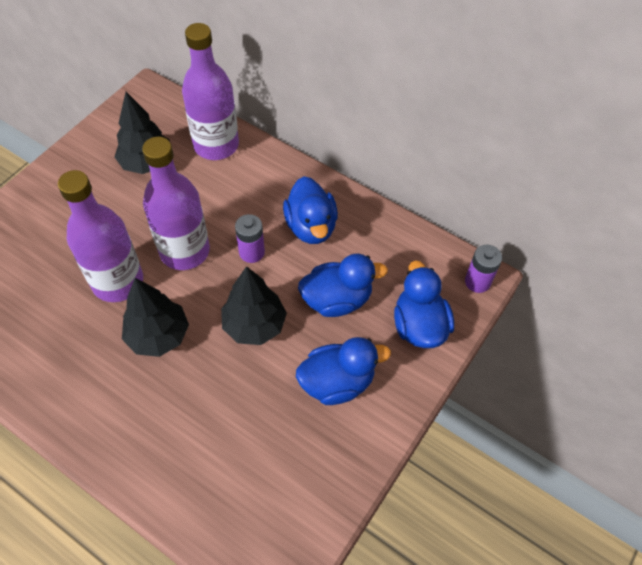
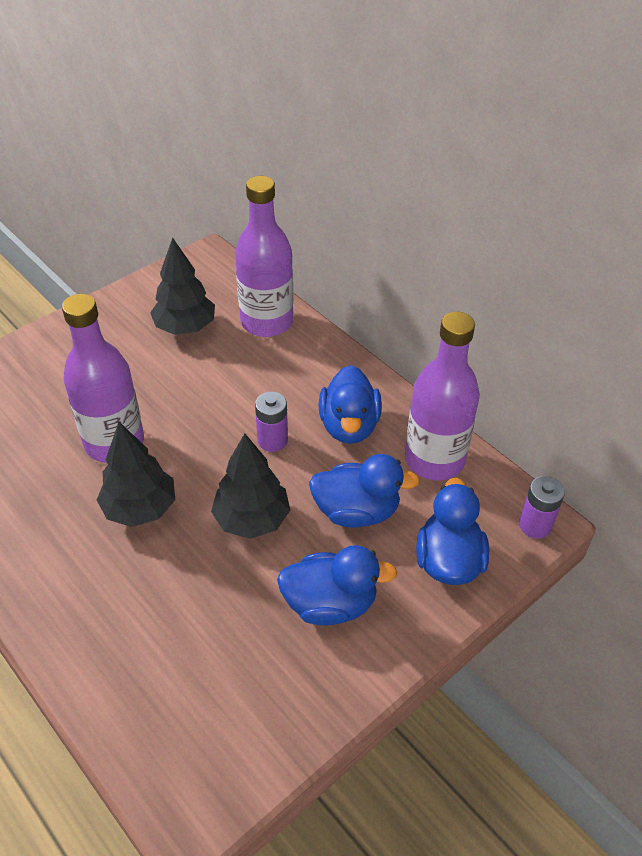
camera: 15 degrees right, 10 degrees down
(185, 251) = (198, 425): purple bottle -> purple bottle (434, 459)

